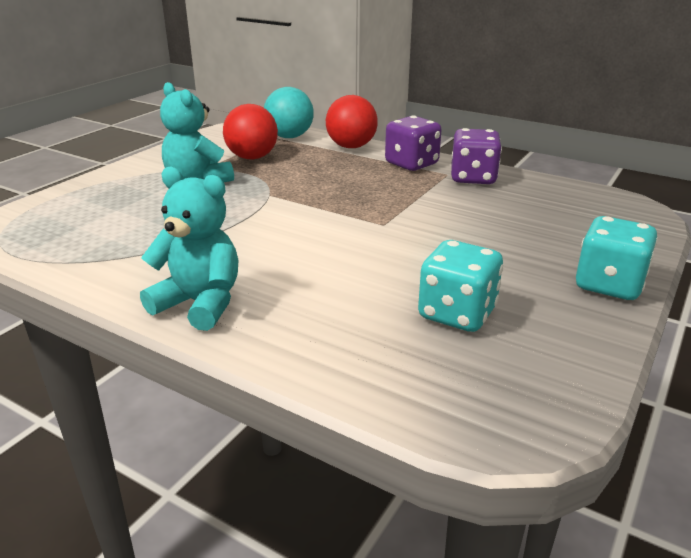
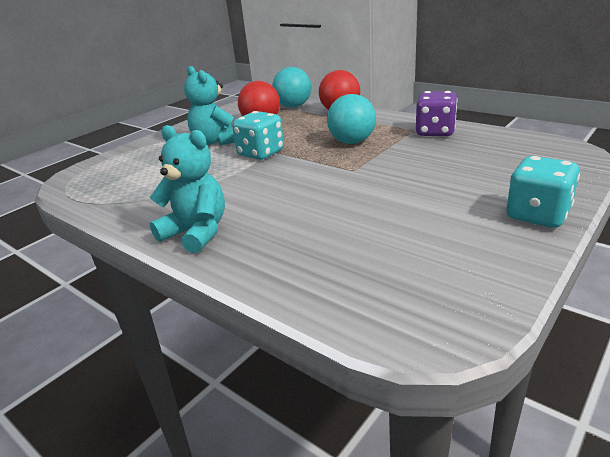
camera: 10 degrees right, 0 degrees up
(374, 187) = (352, 142): none -> turquoise ball
(411, 164) = (386, 123): purple dice -> none
(457, 314) = (399, 239): turquoise dice -> turquoise dice (261, 153)

